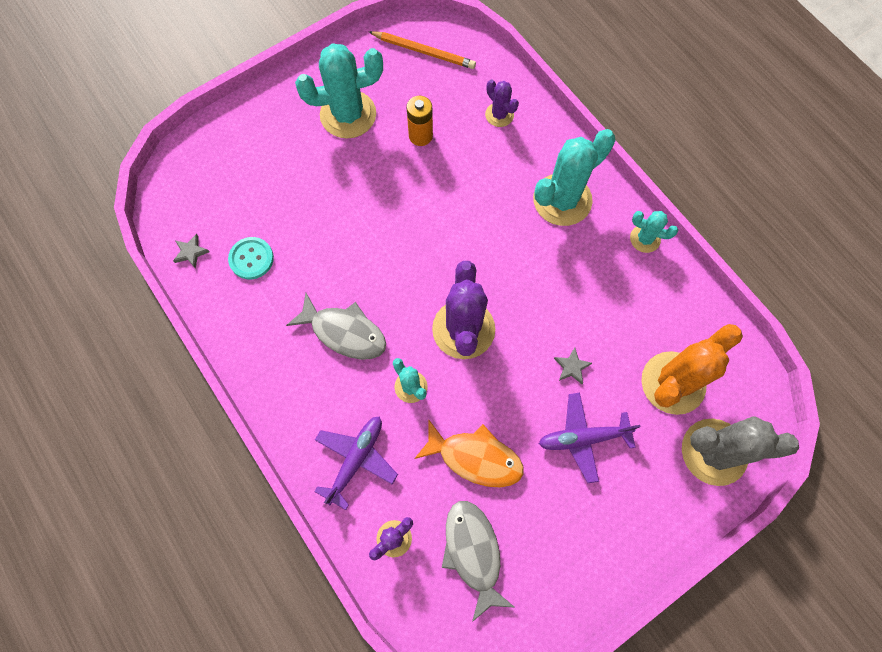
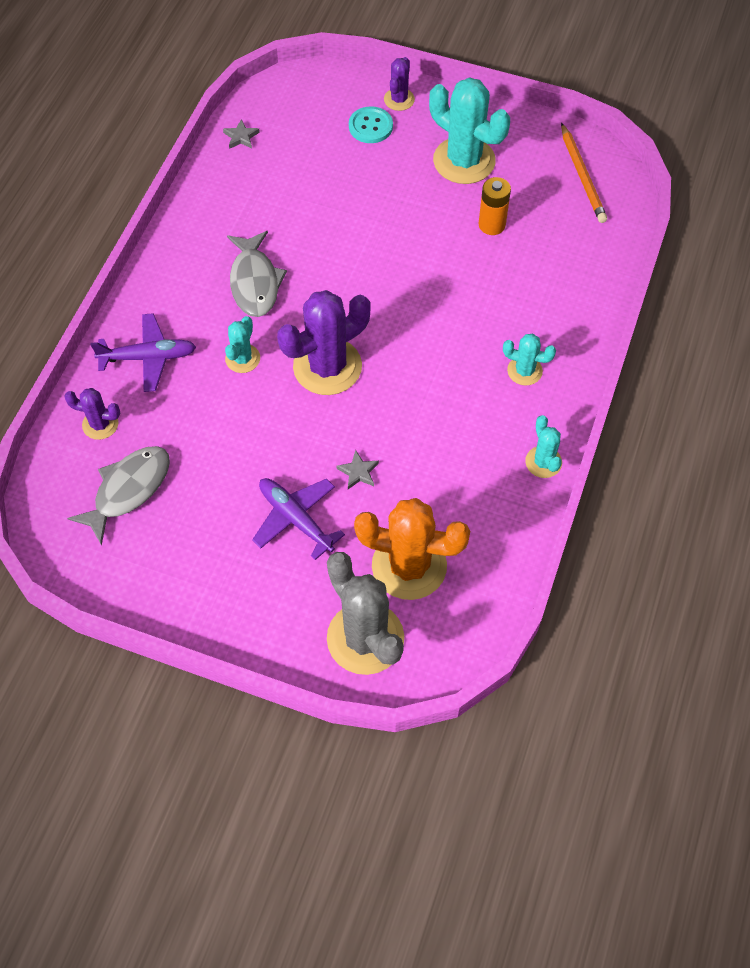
camera: 55 degrees right, 10 degrees down
(251, 259) = (268, 179): turquoise button -> turquoise button (370, 126)
(475, 457) = (214, 443): orange fish -> none
(499, 115) = (570, 271): purple cactus -> purple cactus (399, 99)
(562, 200) = (524, 371): turquoise cactus -> turquoise cactus, size x0.51

